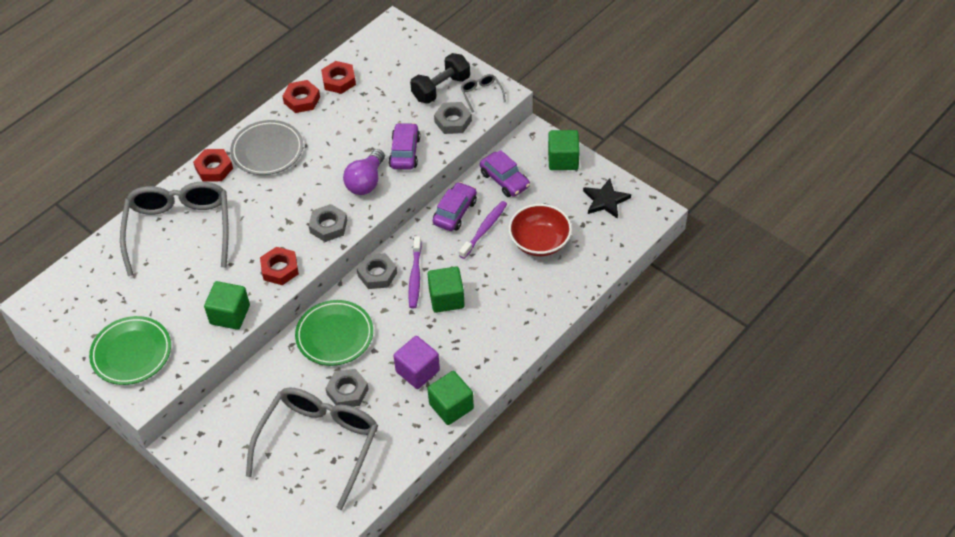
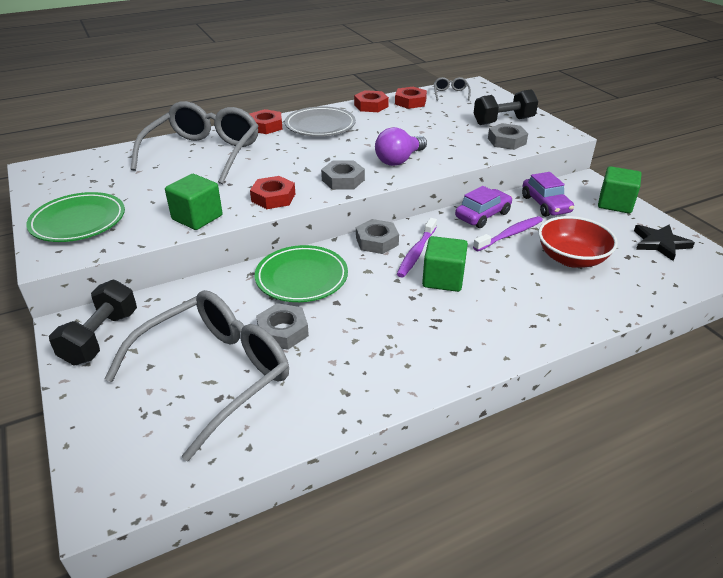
camera: 20 degrees right, 15 degrees down
(214, 445) = (101, 337): none -> black dumbbell
(405, 152) = (448, 150): purple car -> none
(417, 371) = (376, 335): purple cube -> none
(451, 406) = (400, 385): green cube -> none
(481, 94) = (542, 131): grey glasses -> grey glasses (450, 94)

